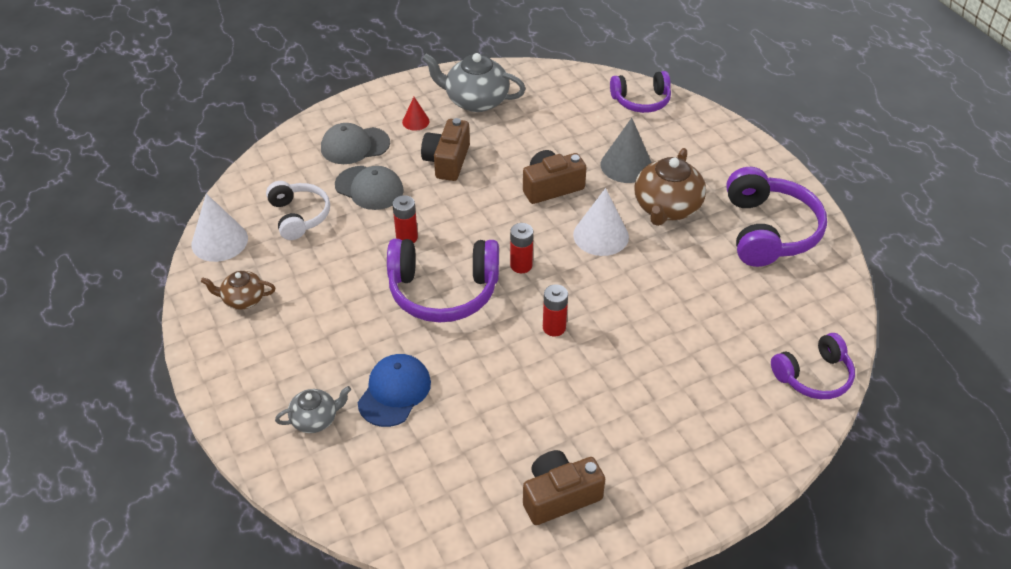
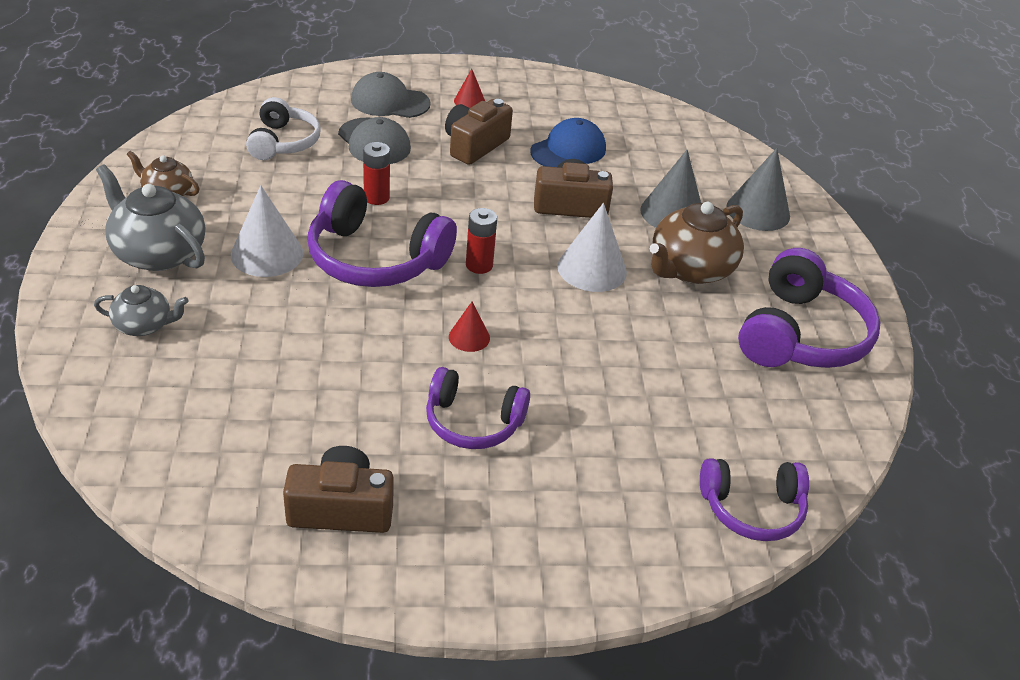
camera: 20 degrees right, 5 degrees down
(219, 241) = (188, 137): white cone -> white cone (267, 254)
(394, 392) = (246, 332): blue cap -> blue cap (568, 150)
(475, 100) = (548, 103): grey teapot -> grey teapot (158, 253)
(554, 327) = (469, 337): red battery -> red cone
(641, 101) = (735, 160): purple headphones -> purple headphones (473, 422)
(682, 139) = (758, 211): none -> grey cone

